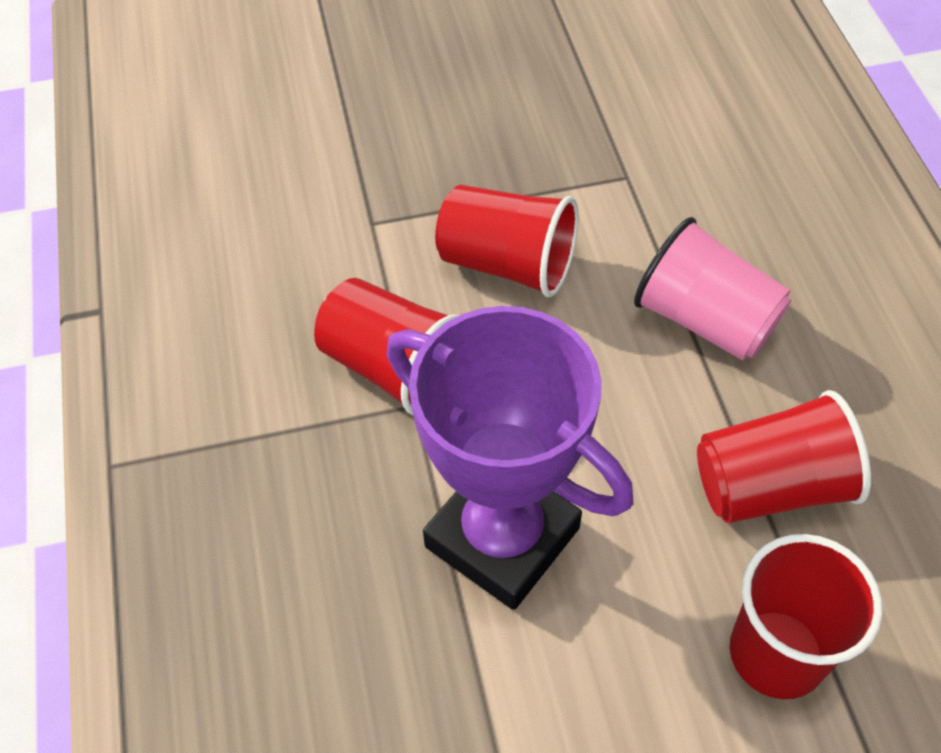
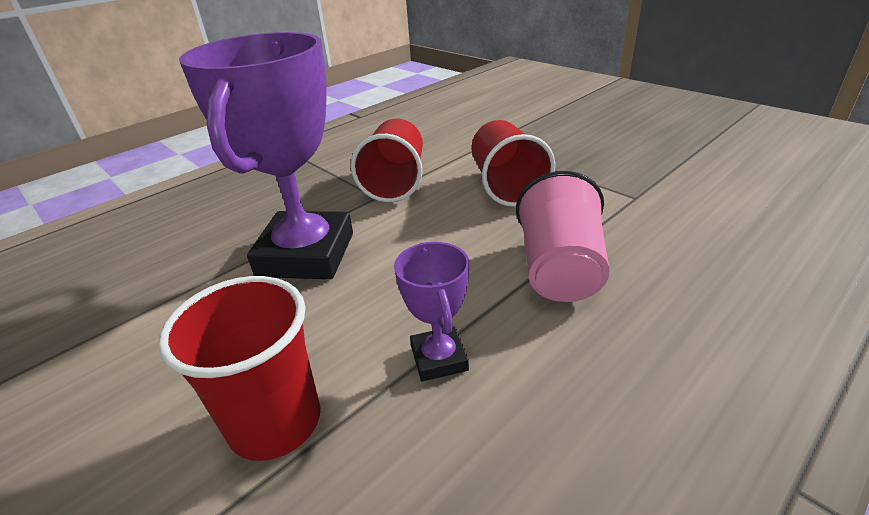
camera: 60 degrees right, 20 degrees down
(770, 486) = (439, 358): red cup -> purple trophy

